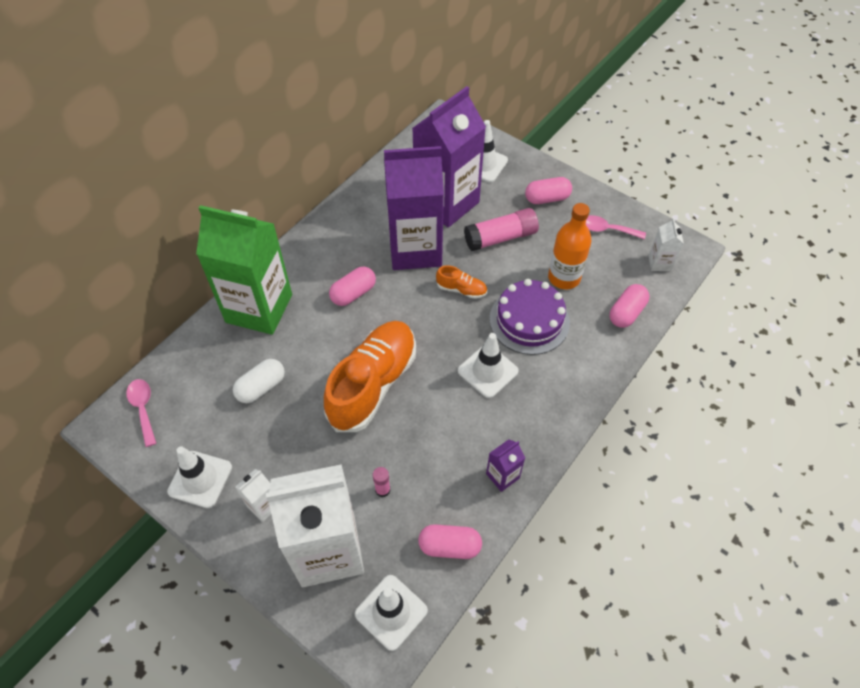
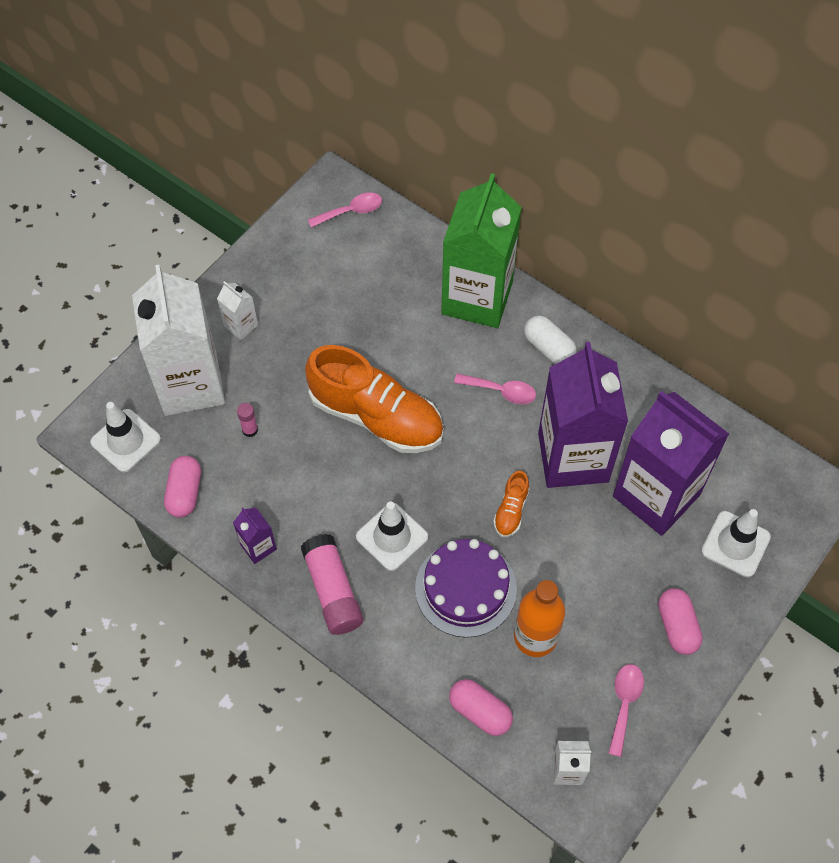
camera: 90 degrees right, 5 degrees up
(200, 479) = (271, 270): white traffic cone -> none
(261, 387) = (374, 310): white capsule -> white capsule (548, 348)
(353, 293) = (501, 391): pink capsule -> pink spoon
(500, 238) = (599, 560): pink glue stick -> pink glue stick (332, 590)

